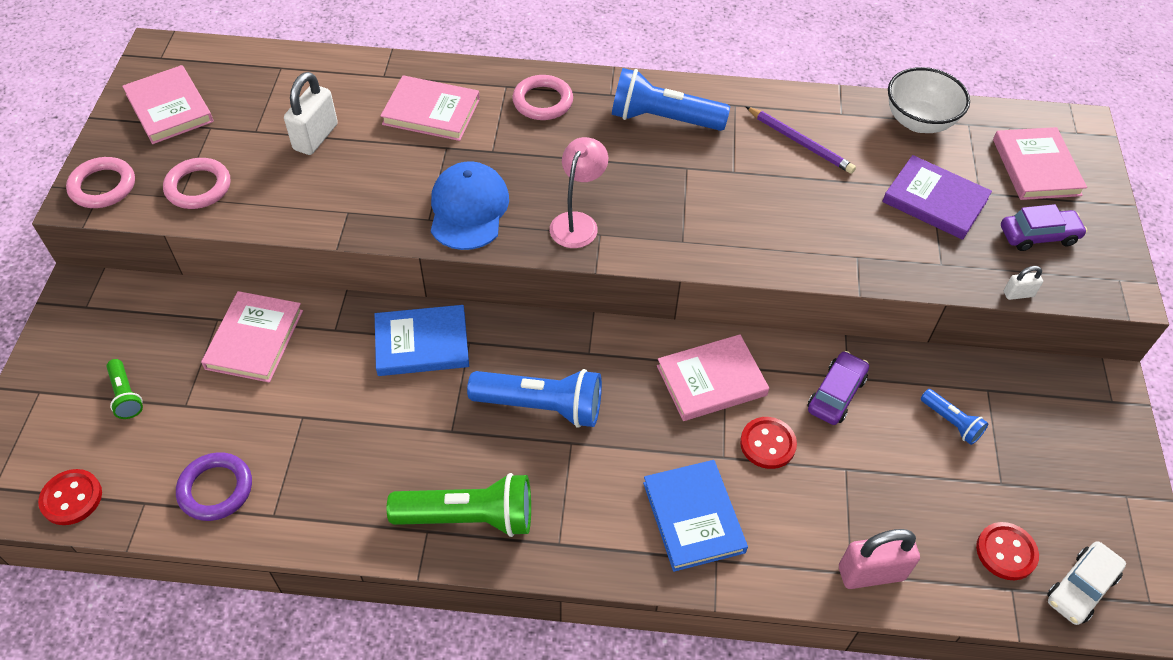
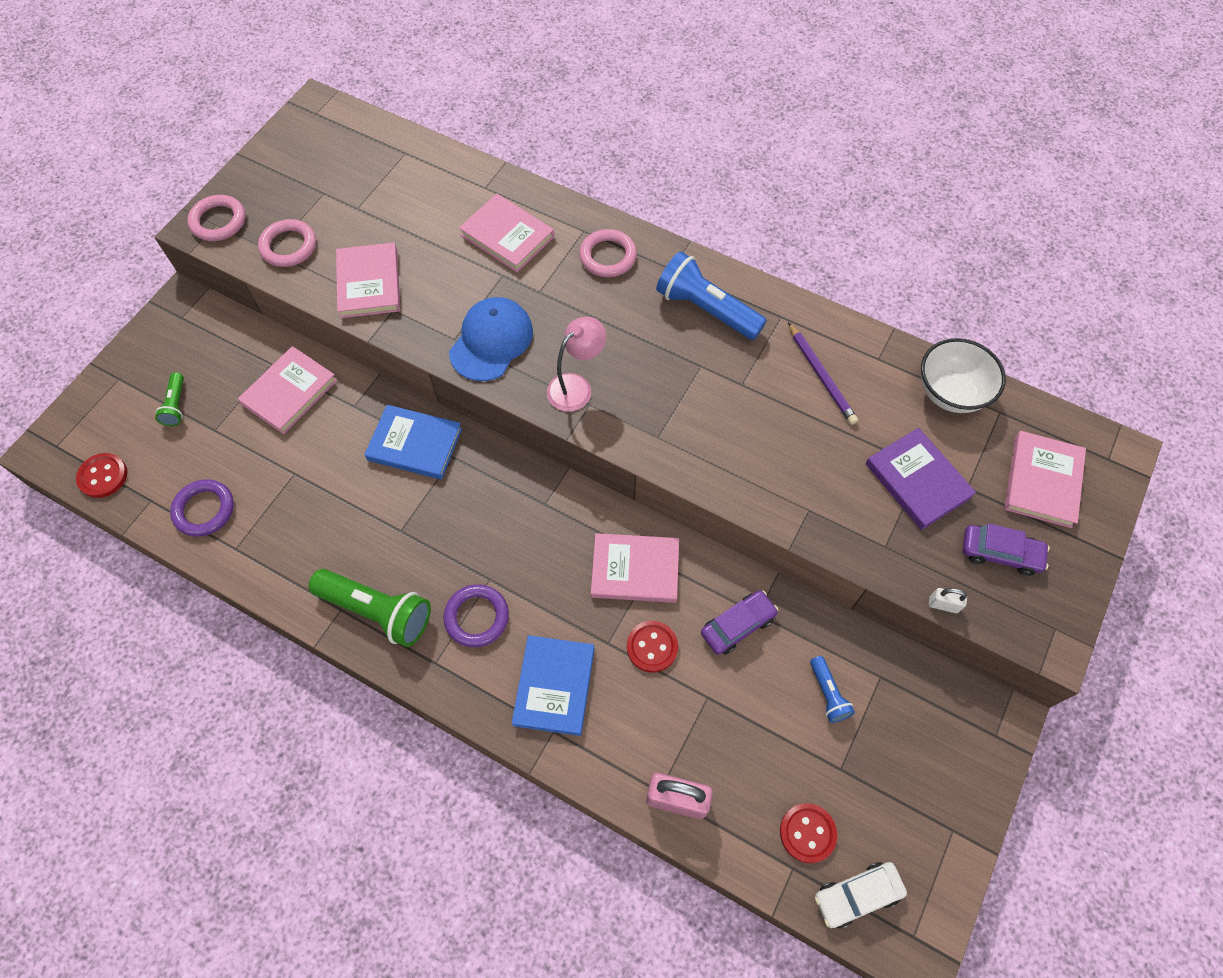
camera: 25 degrees right, 10 degrees up
(169, 108) = (300, 164): pink book -> pink book (369, 283)
(315, 137) = (401, 229): white padlock -> none
(541, 406) = (481, 537): blue flashlight -> none
(578, 483) = (477, 617): none -> purple ring

